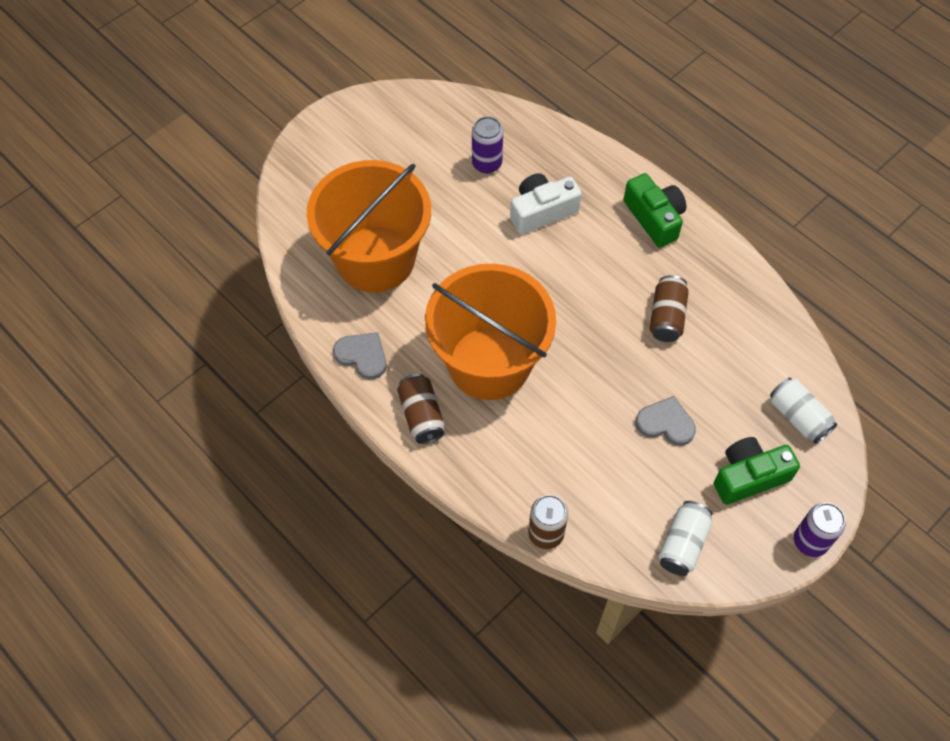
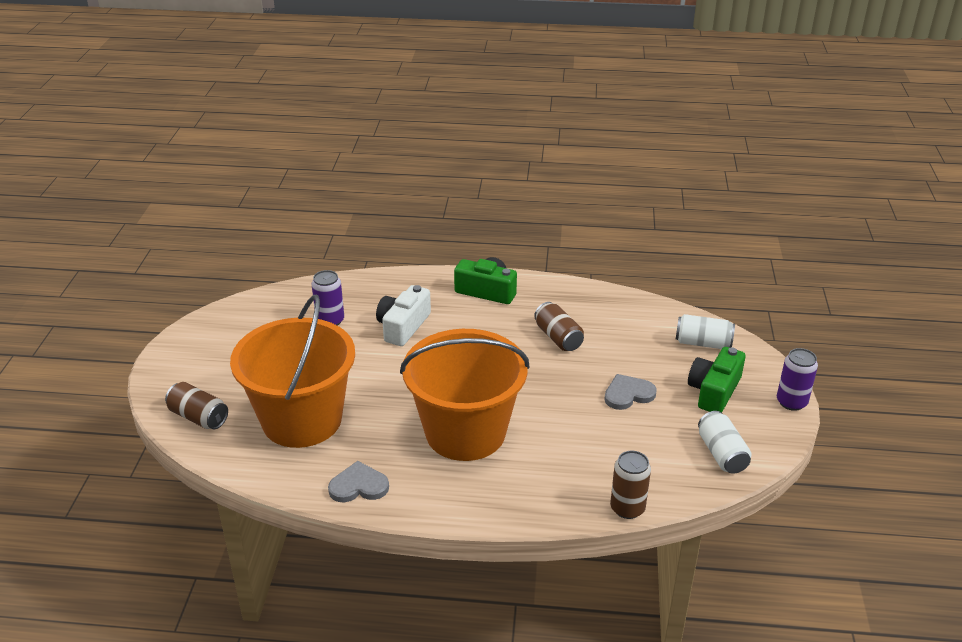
camera: 40 degrees left, 25 degrees down
(421, 415) = (450, 495): brown can -> brown can (198, 417)

